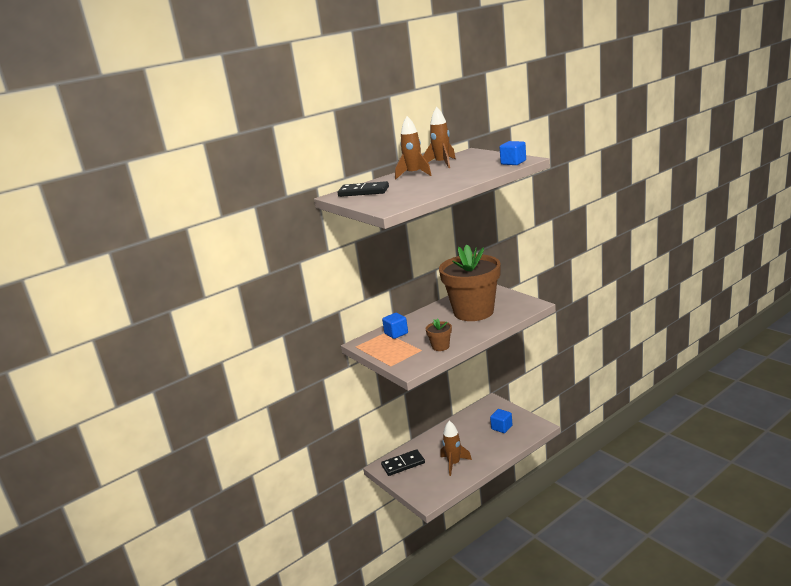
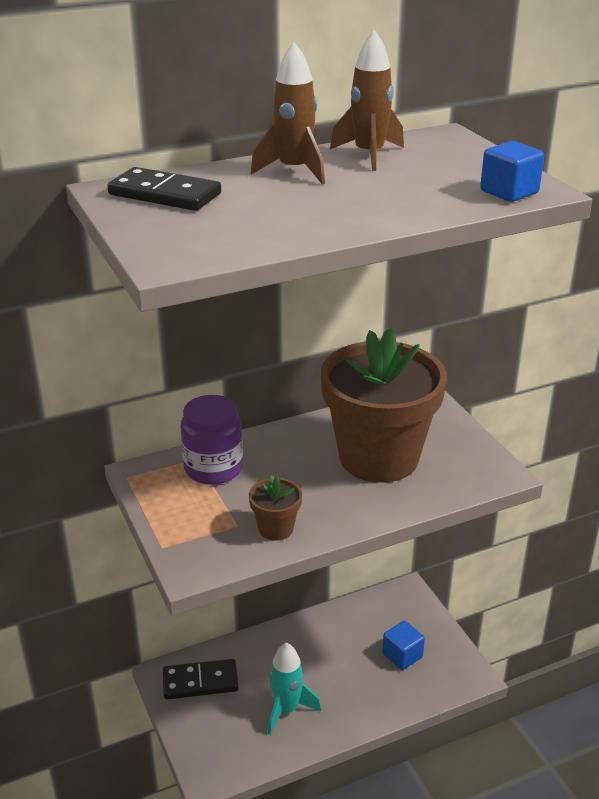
camera: 10 degrees right, 10 degrees up
(396, 333) = (213, 468): blue cube -> purple jar
(454, 463) = (287, 709): brown rocket -> turquoise rocket

